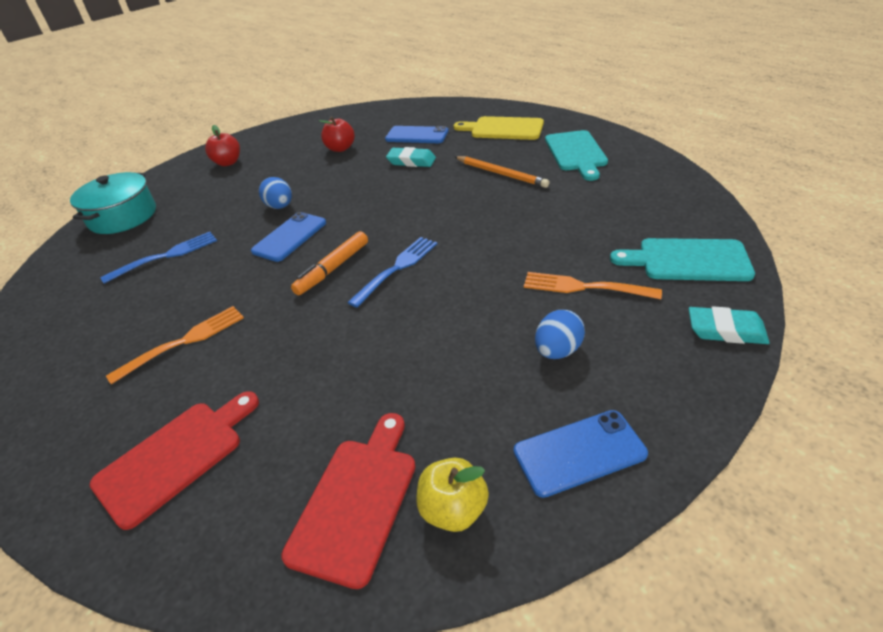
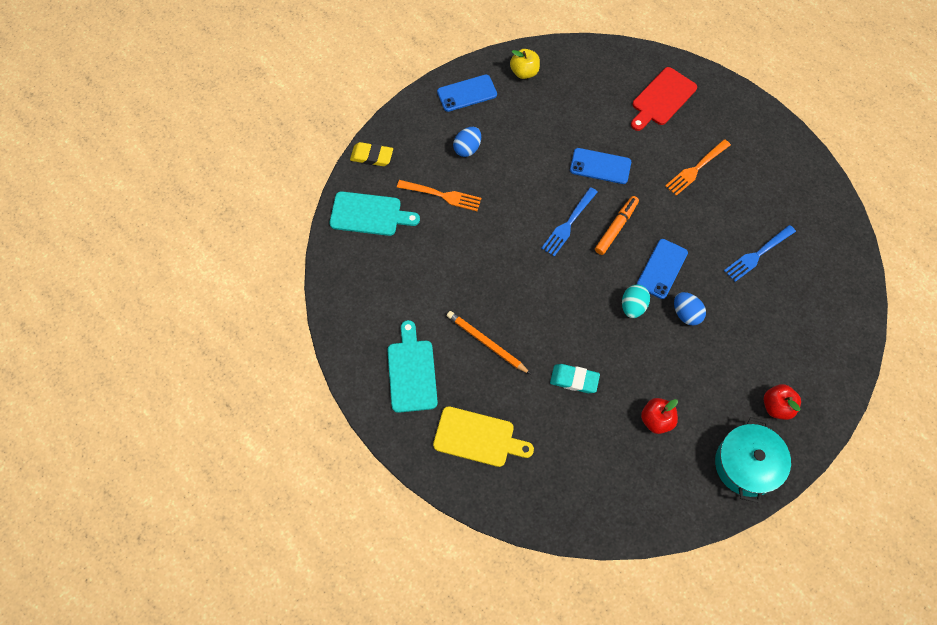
camera: 175 degrees right, 25 degrees up
(123, 216) = (834, 315): turquoise pot -> turquoise pot (746, 465)
(336, 207) = (633, 306): none -> turquoise egg
(356, 501) = (567, 77): red cutting board -> none
(417, 135) = (574, 438): blue phone -> blue phone (600, 166)
(726, 330) = (372, 156): turquoise eraser -> yellow eraser

